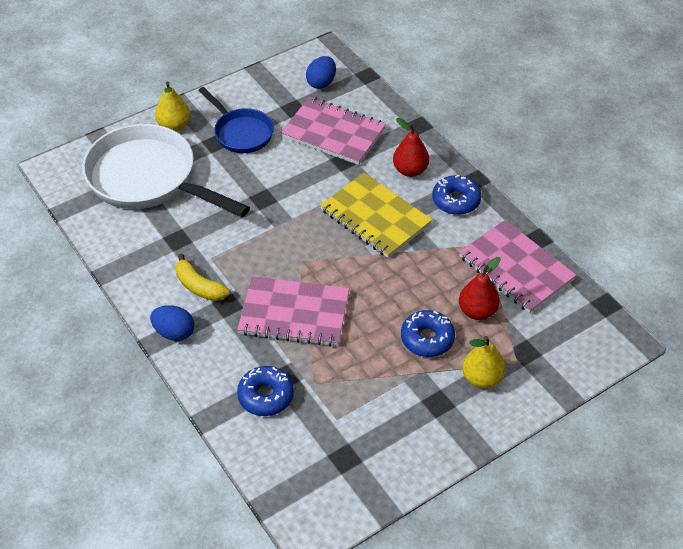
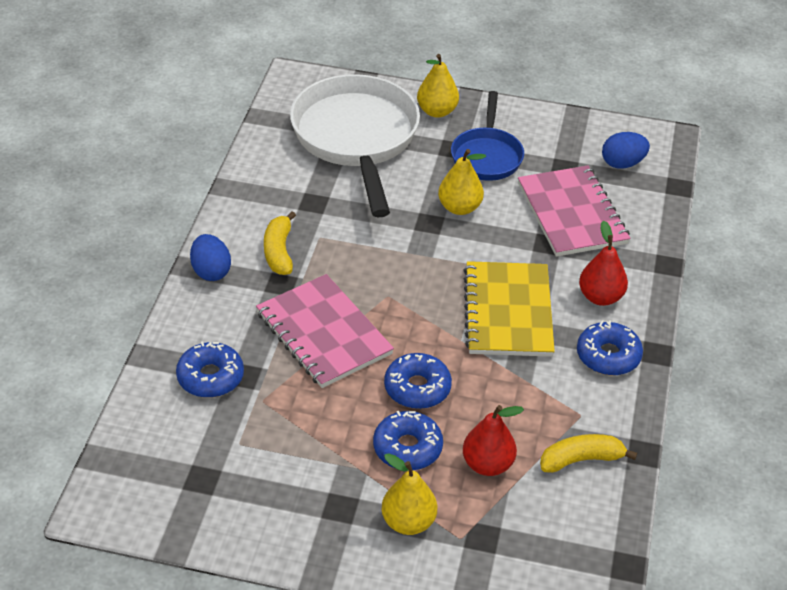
camera: 45 degrees right, 5 degrees down
(268, 176) = (459, 208): none -> yellow pear
(387, 301) = (417, 388): none -> blue donut
(516, 268) = (581, 459): pink notebook -> yellow banana

